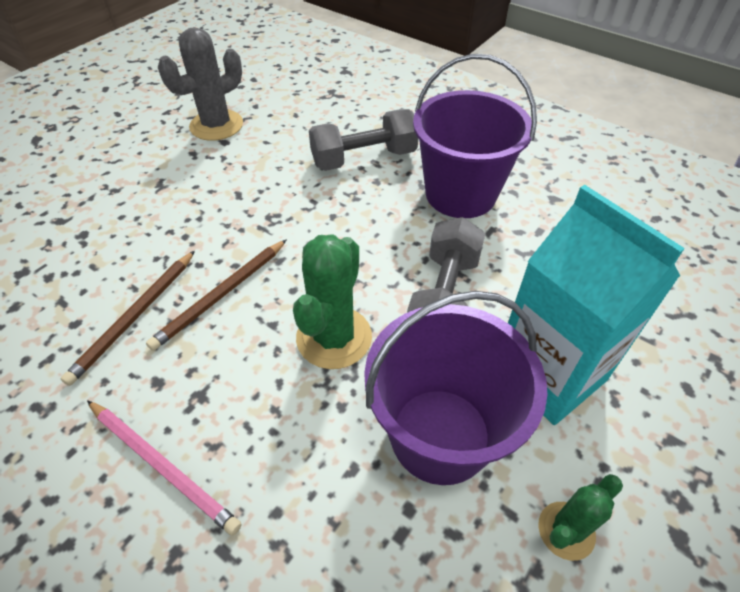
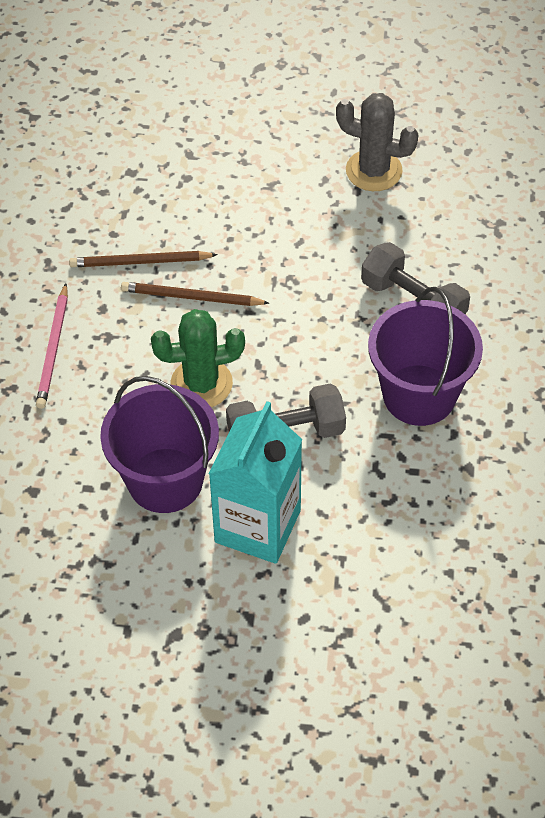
camera: 60 degrees right, 5 degrees up
(566, 530) = (142, 571): green cactus -> none

